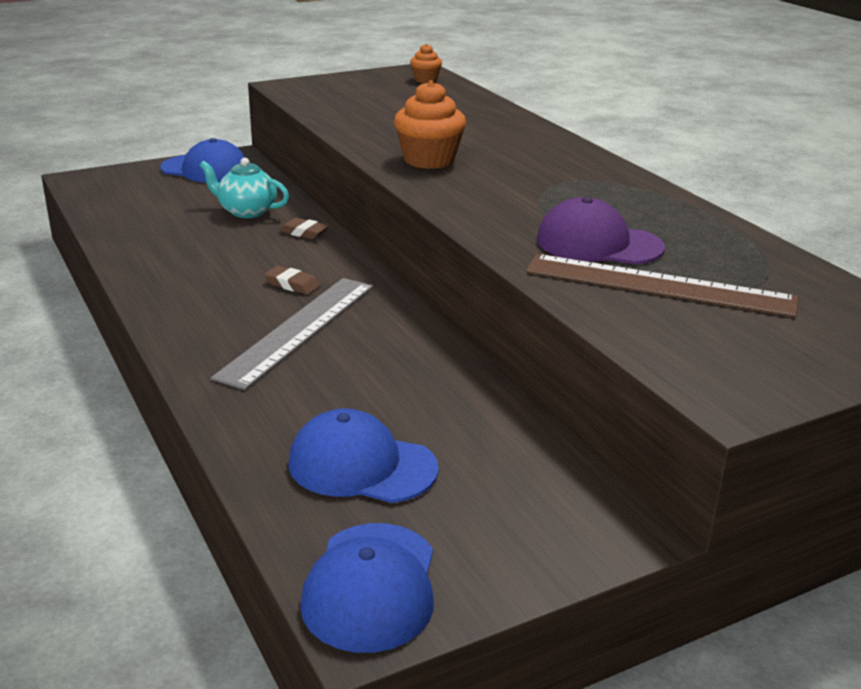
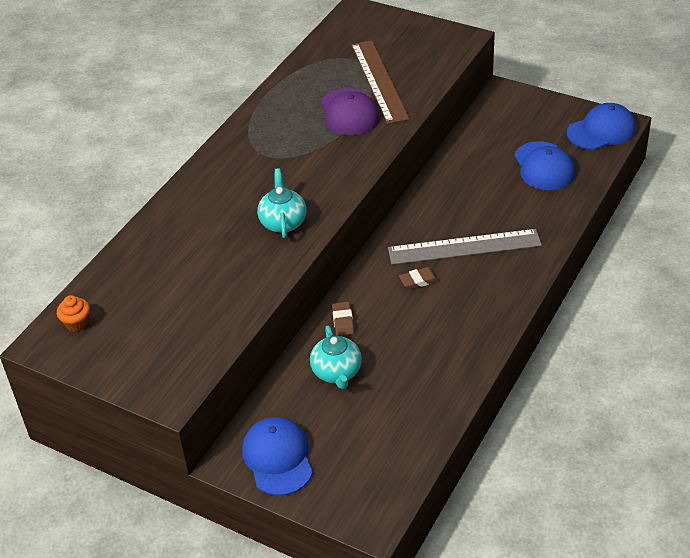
camera: 120 degrees left, 15 degrees up
(292, 284) = (419, 280): brown eraser -> brown eraser turned 75 degrees clockwise
(429, 160) = (283, 222): orange cupcake -> turquoise teapot

